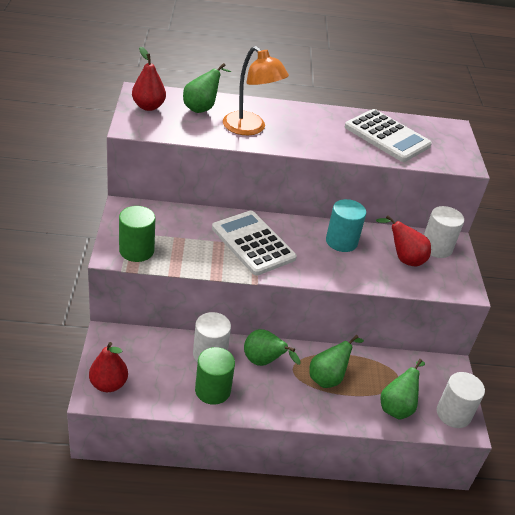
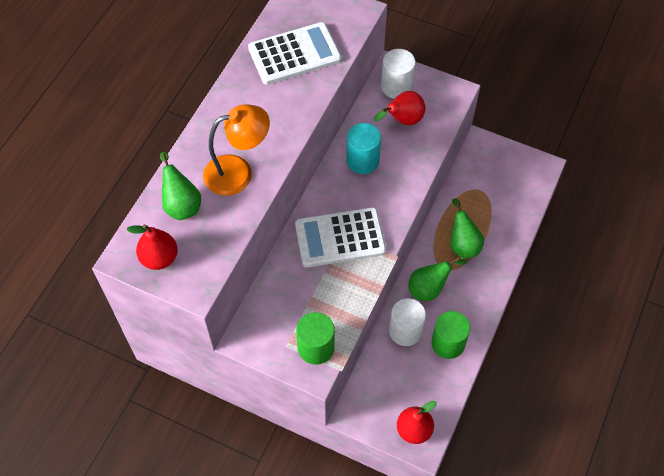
camera: 60 degrees left, 20 degrees up
(397, 407) = (509, 206): green pear -> none
(453, 414) = (528, 168): white cylinder -> none

